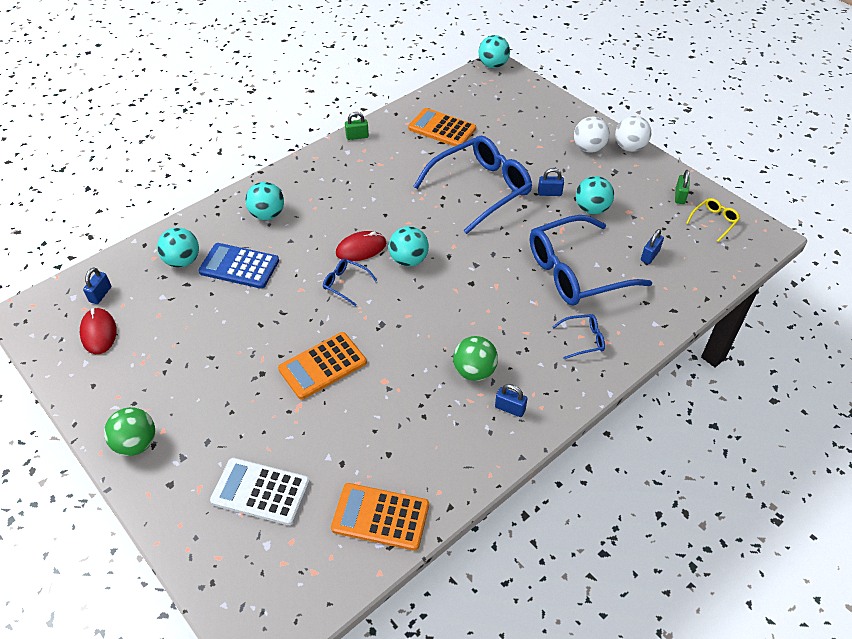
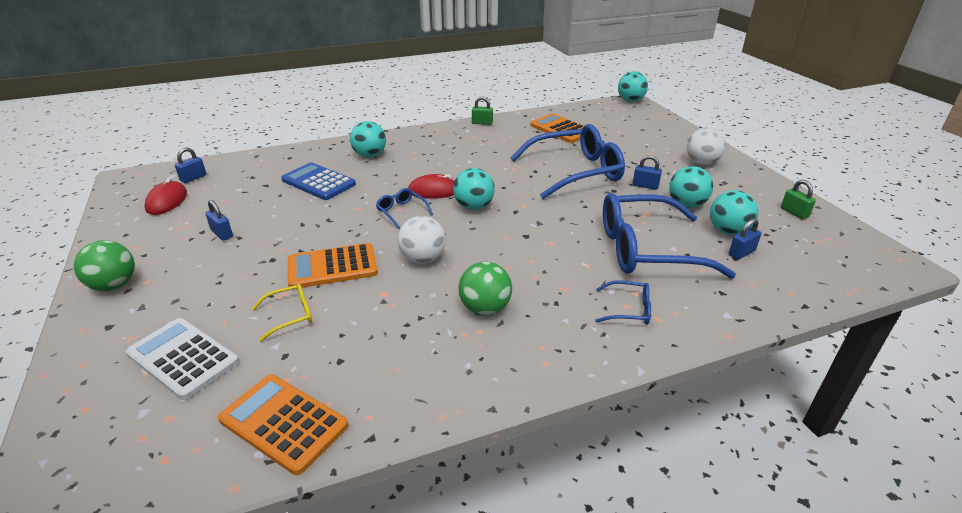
camera: 20 degrees right, 15 degrees down
(182, 261) = (276, 170): turquoise ball -> turquoise ball (728, 231)
(510, 408) = (506, 353): blue padlock -> blue padlock (222, 234)
(629, 147) = (747, 168): white ball -> white ball (423, 259)
(679, 196) = (794, 212): green padlock -> green padlock turned 60 degrees counterclockwise
(714, 221) = (832, 240): yellow glasses -> yellow glasses (290, 316)

